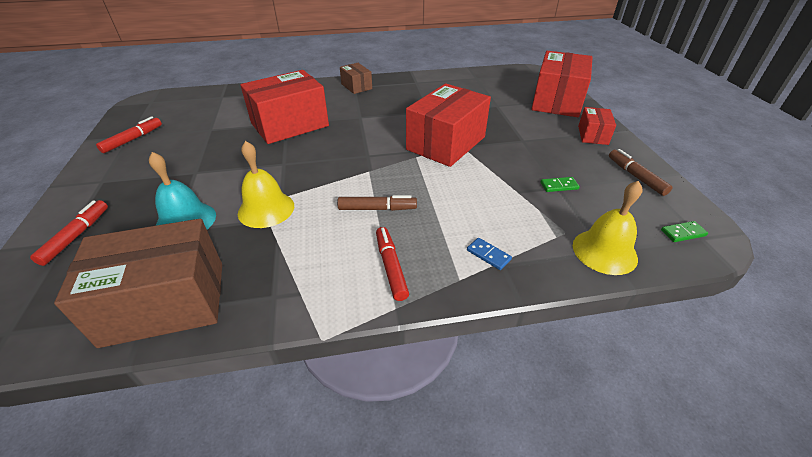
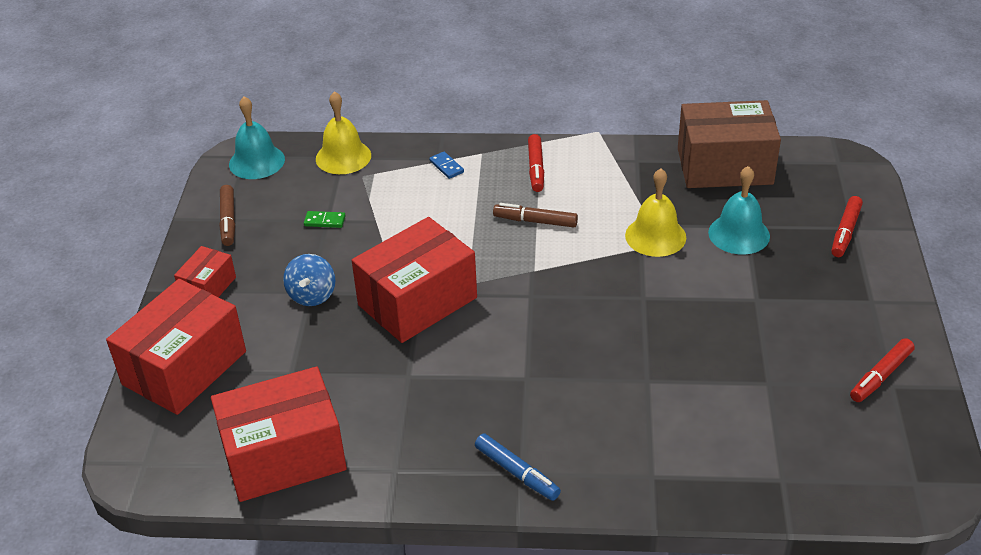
camera: 165 degrees left, 0 degrees up
(290, 125) = (641, 374): red box -> red box (284, 456)
(356, 86) = (517, 472): brown box -> blue marker
(519, 138) = (312, 295): none -> blue spinning top
(683, 233) = (256, 161): green domino -> turquoise bell

